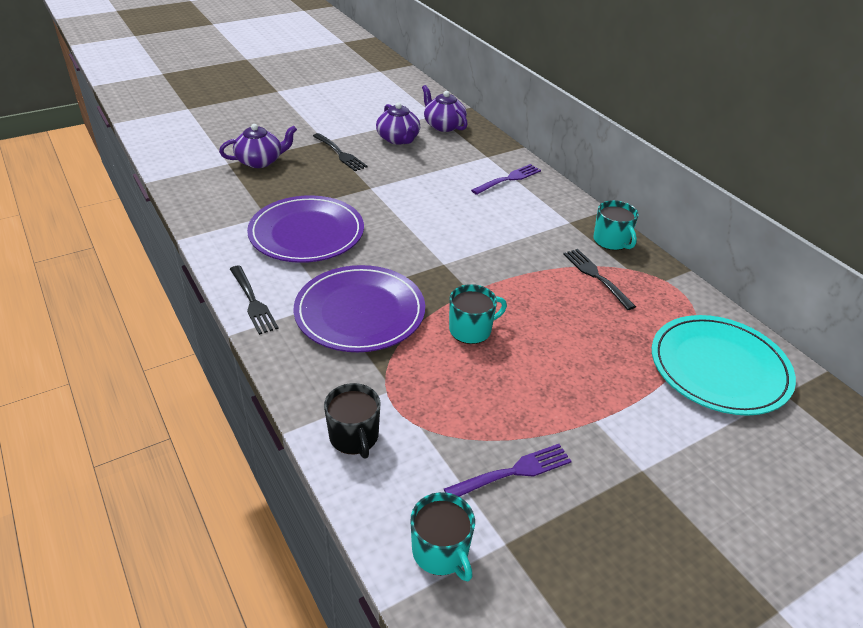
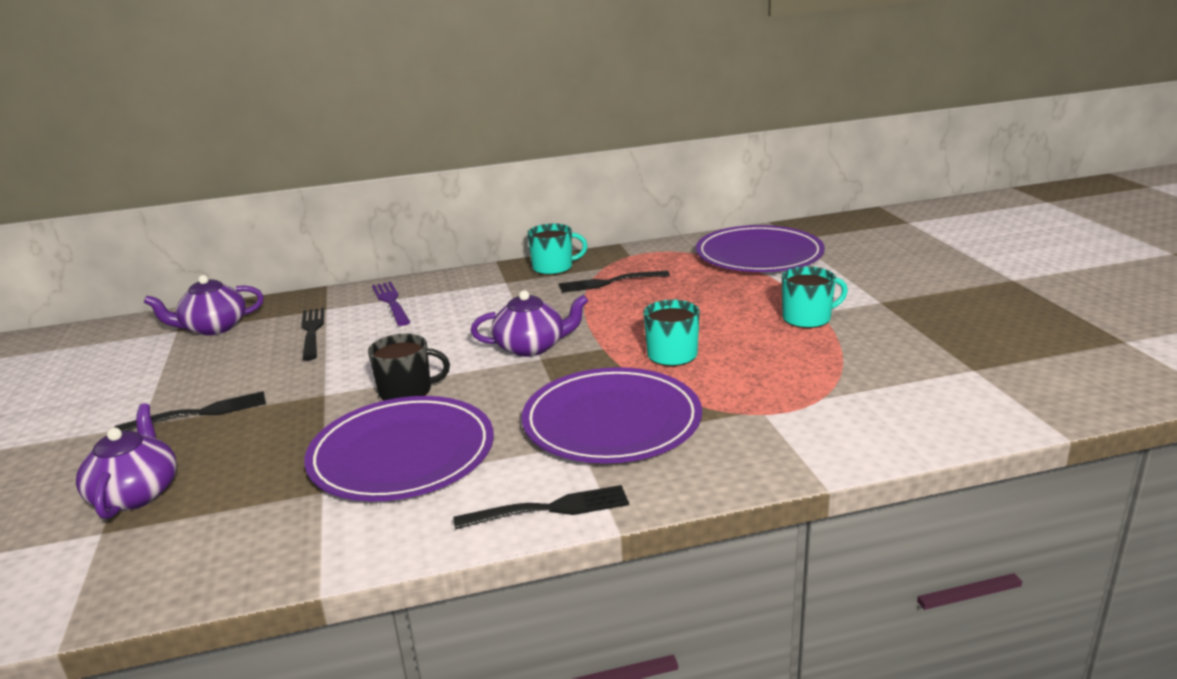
camera: 70 degrees left, 15 degrees down
(354, 437) = (837, 439): black mug -> black mug (407, 391)
(398, 139) = (211, 363): purple teapot -> purple teapot (531, 347)
(441, 552) = (991, 401): turquoise mug -> turquoise mug (807, 318)
(451, 161) = (312, 332): none -> black fork
(512, 472) = (886, 356): purple fork -> none
(719, 368) = (759, 255): turquoise plate -> purple plate

